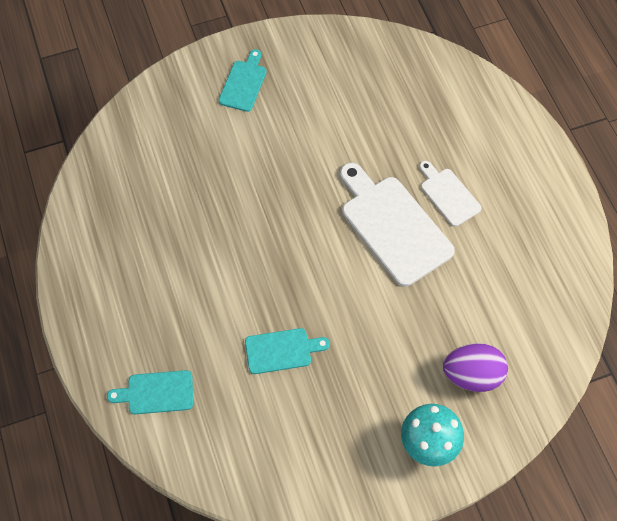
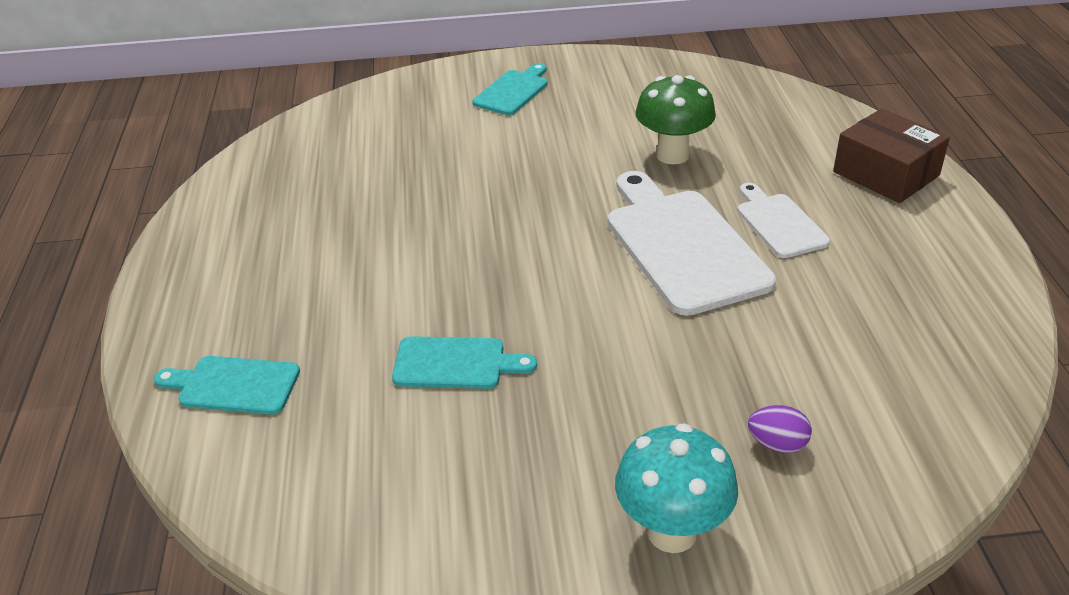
camera: 15 degrees right, 25 degrees down
(370, 138) = (672, 155): none -> green mushroom
(472, 375) = (777, 444): purple egg -> purple egg, size x0.53
(508, 135) = (886, 174): none -> brown box

